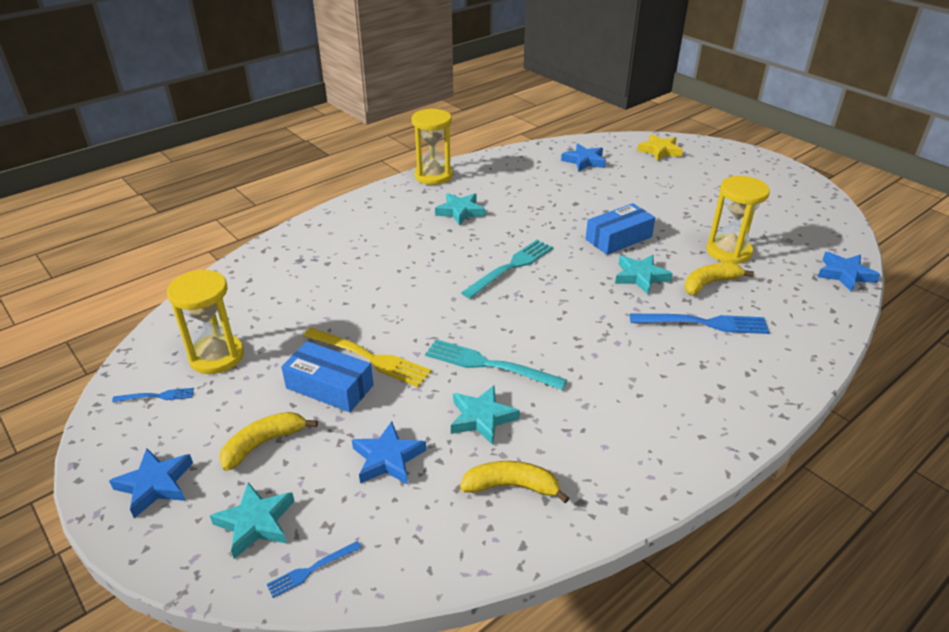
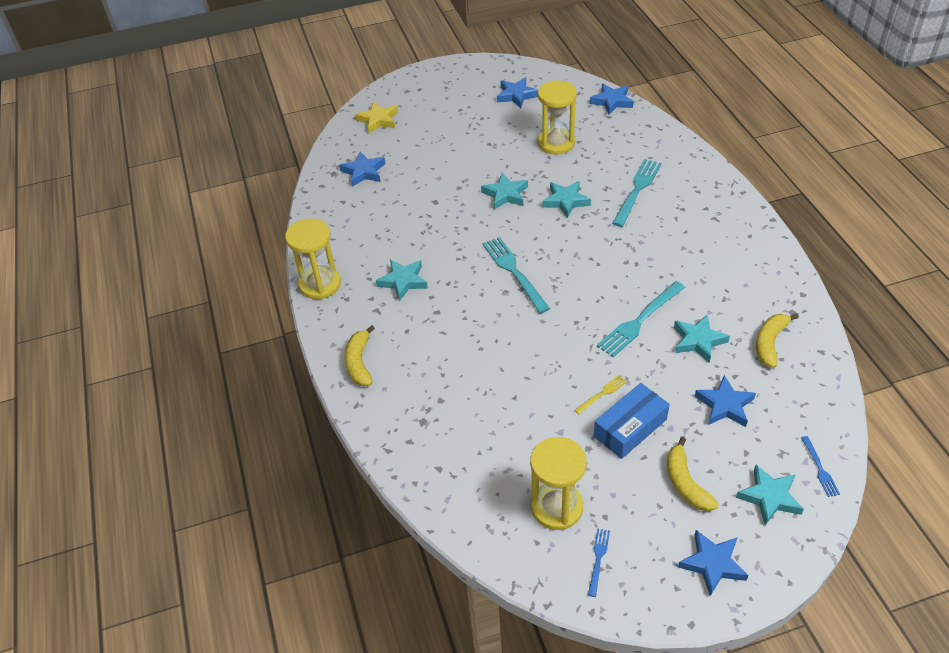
camera: 65 degrees left, 10 degrees up
(370, 358) = (602, 393): yellow fork -> yellow fork, size x0.51
(618, 238) = (505, 194): blue box -> turquoise star
(704, 323) = (637, 190): blue fork -> turquoise fork
(710, 283) = (591, 168): yellow banana -> yellow banana (359, 362)
(780, 211) = (516, 95): none -> blue star

